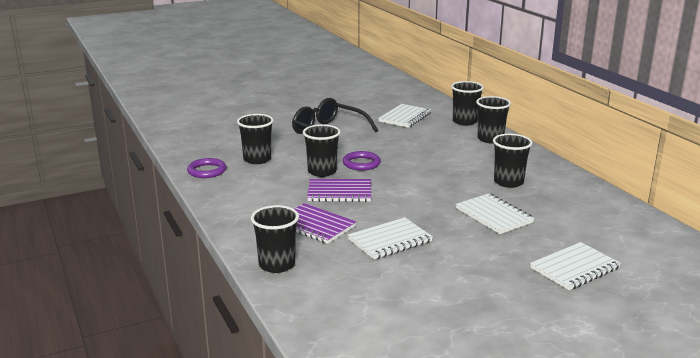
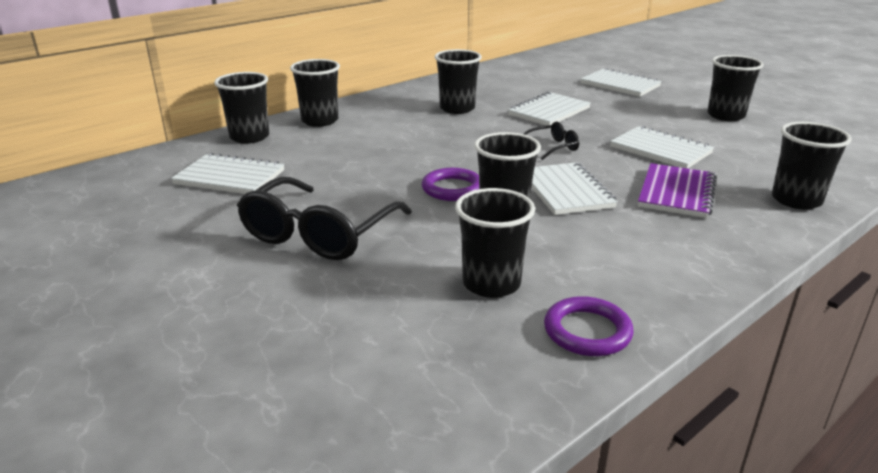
camera: 105 degrees left, 5 degrees up
(339, 192) = (565, 191): purple notebook -> white notebook
(413, 202) = (553, 147): none -> black glasses
(462, 299) = (725, 116): none -> black cup

